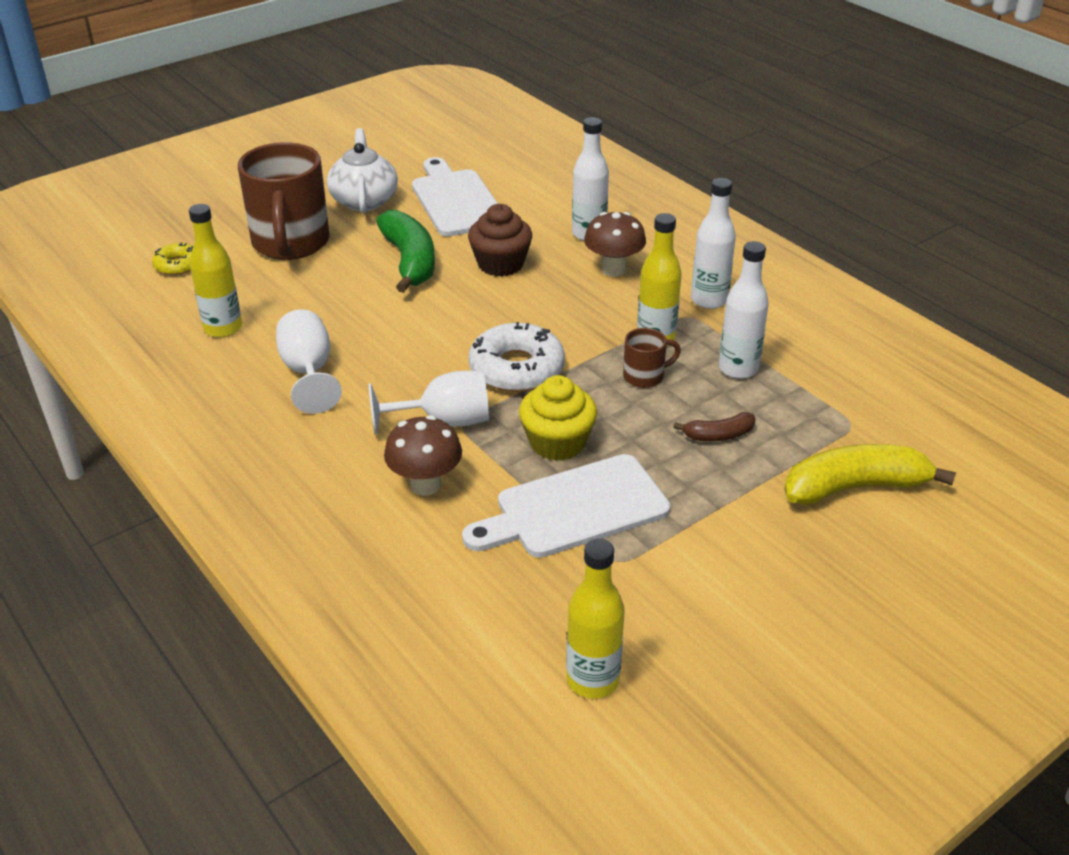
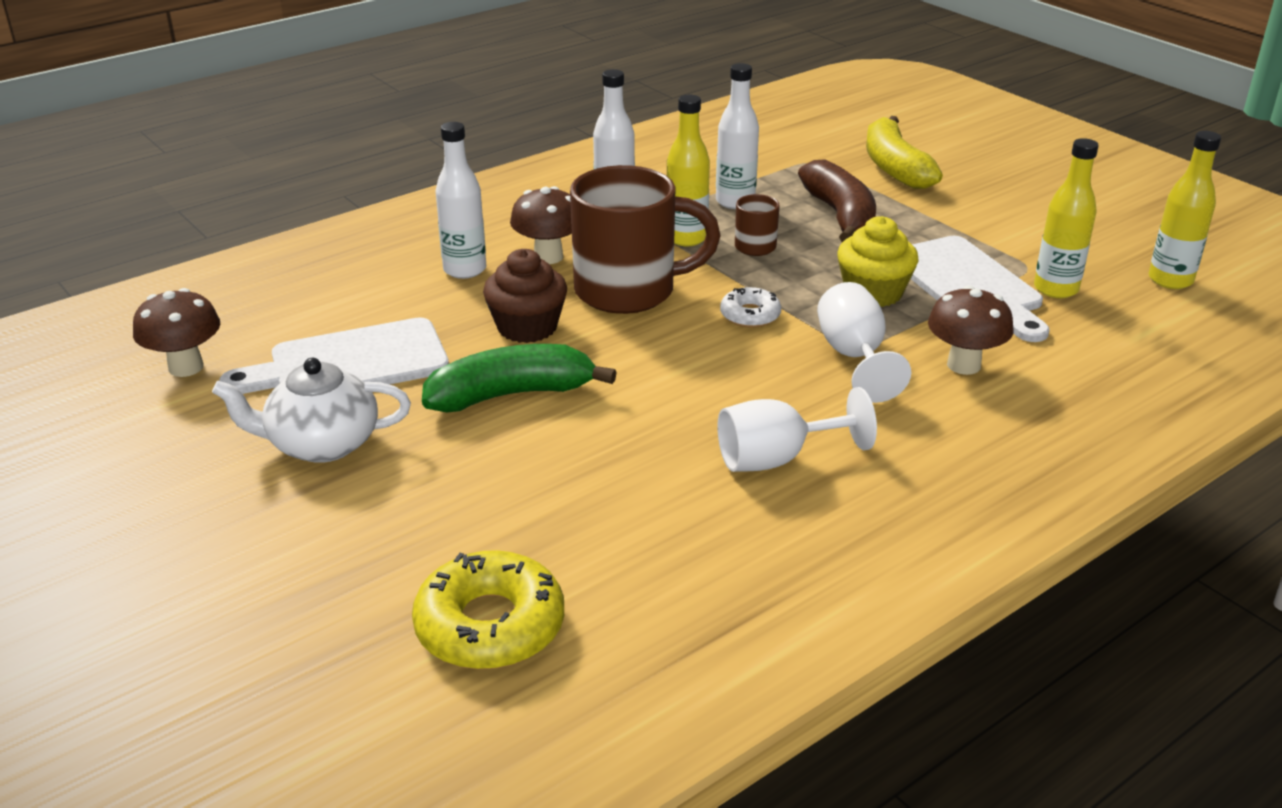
camera: 90 degrees left, 5 degrees down
(178, 265) = (490, 625): yellow donut -> yellow donut, size x1.80
(223, 328) = (678, 548): yellow bottle -> yellow bottle (1055, 289)
(290, 244) = (442, 506): brown mug -> brown mug (629, 291)
(457, 149) = (186, 367): none -> brown mushroom
(516, 368) = (750, 315): white donut -> white donut, size x0.56
(718, 435) = (841, 216): brown banana -> brown banana, size x1.96

